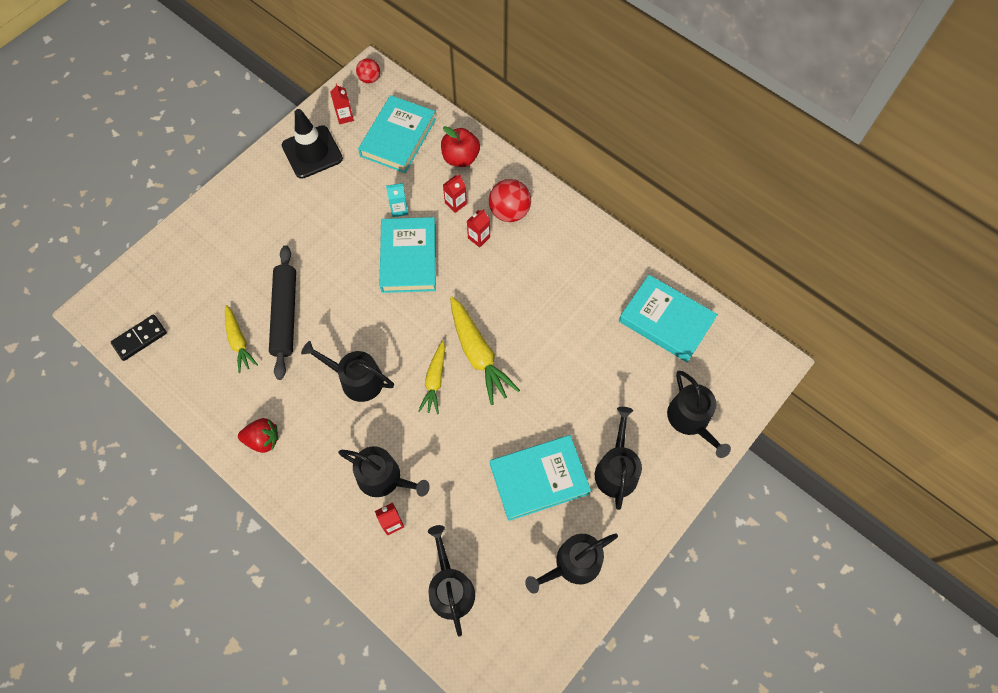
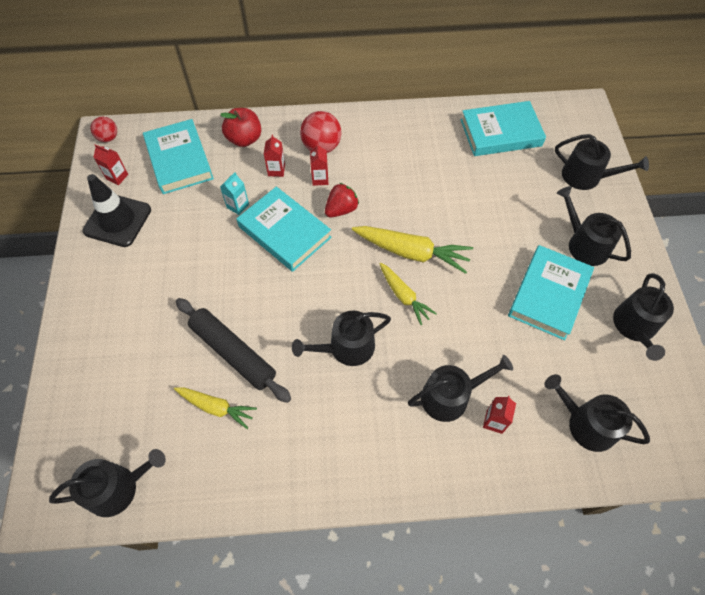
camera: 45 degrees left, 5 degrees down
(140, 338) = (118, 488): black domino -> black watering can
(263, 439) = (325, 461): red strawberry -> red strawberry (341, 209)

